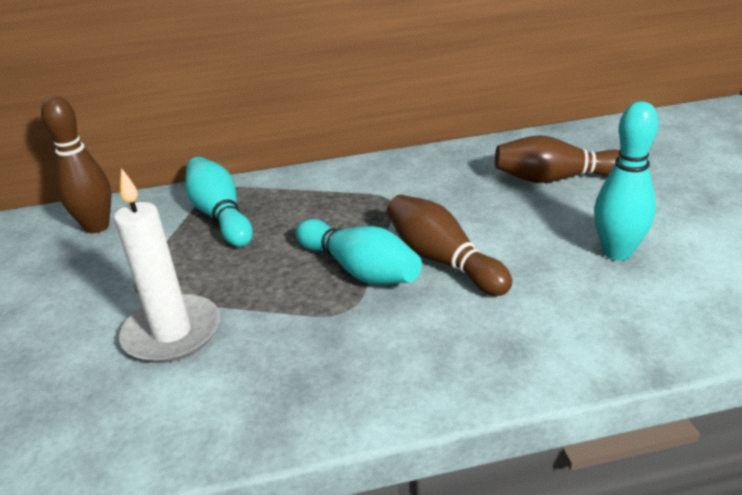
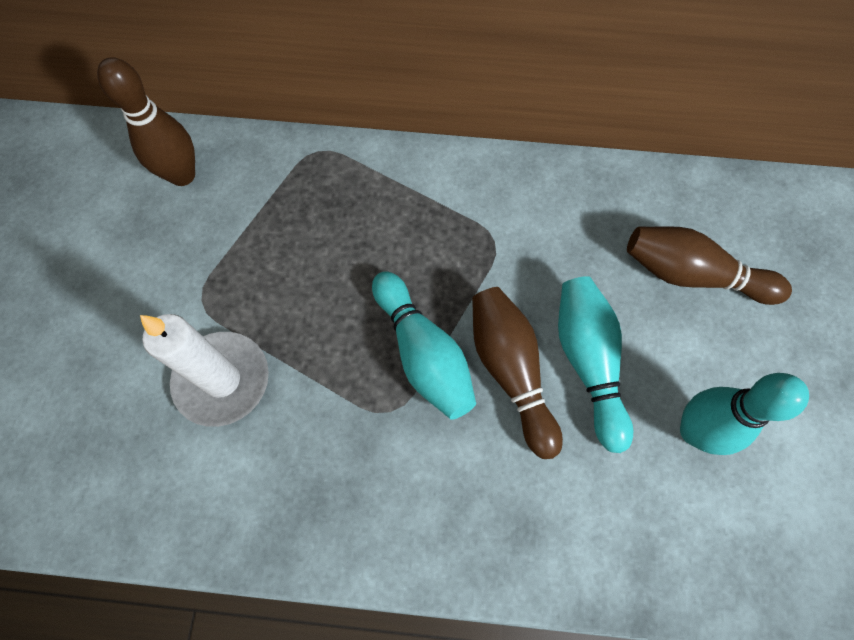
camera: 15 degrees right, 35 degrees up
(220, 215) = (310, 203): turquoise bowling pin -> turquoise bowling pin (588, 362)

